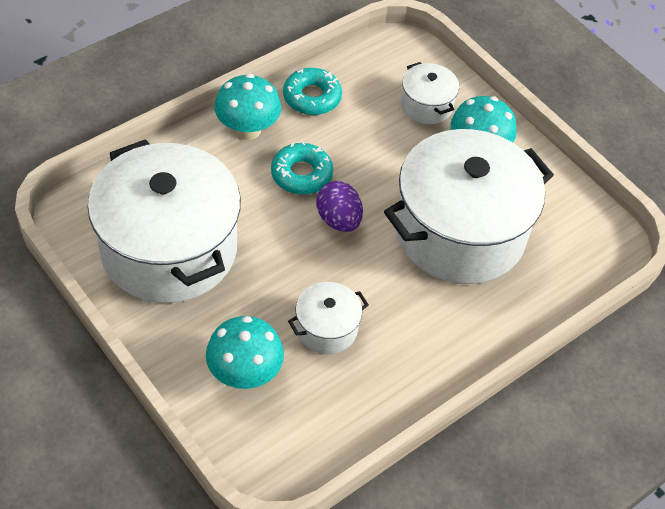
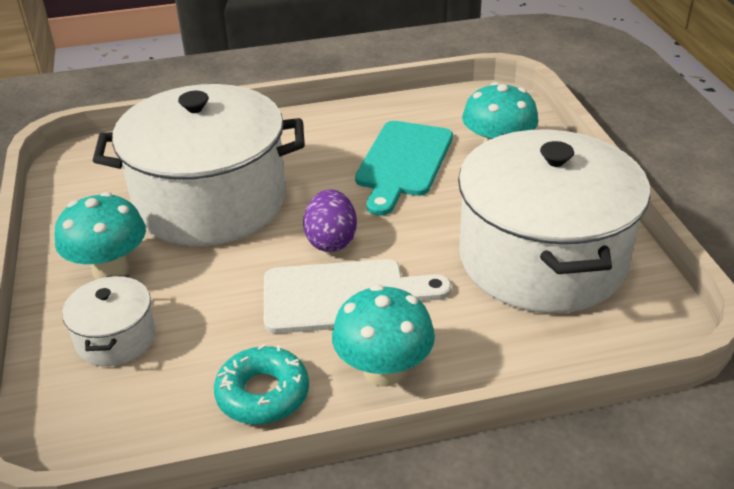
camera: 150 degrees left, 15 degrees down
(301, 174) = (343, 296): turquoise donut -> white cutting board
(326, 328) = (403, 162): white pot -> turquoise cutting board

